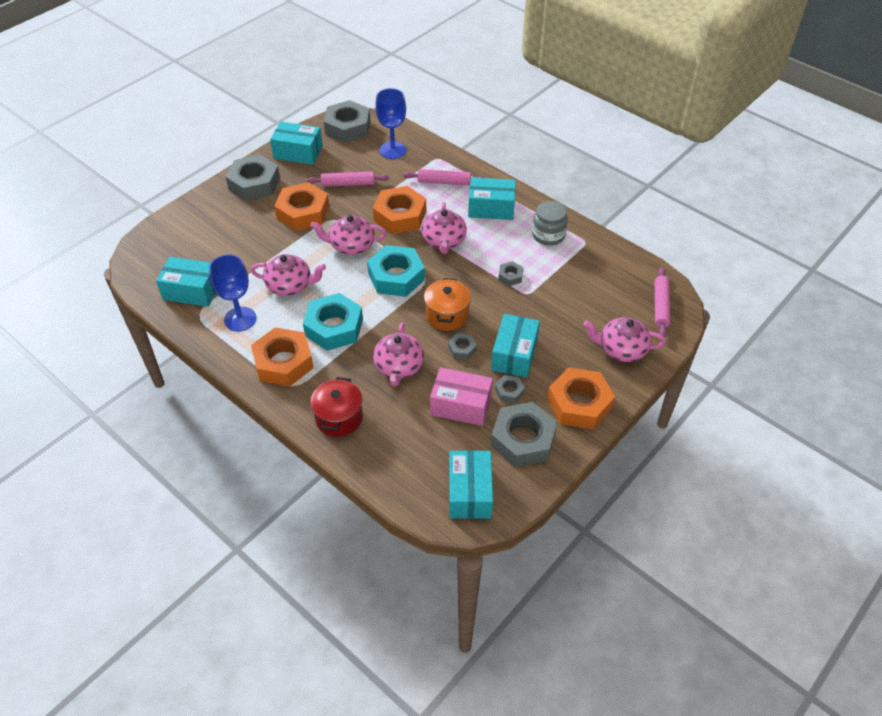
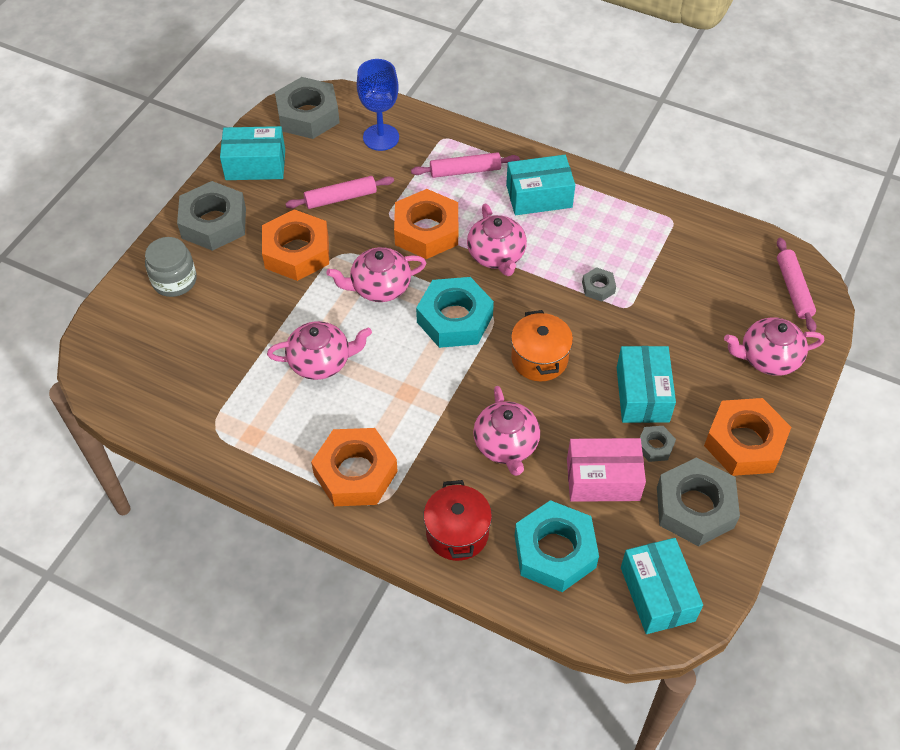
camera: 15 degrees left, 5 degrees up
(192, 291) = (191, 398): turquoise box -> none
(240, 319) = (273, 424): blue goblet -> none
(334, 327) = (402, 408): turquoise nut -> turquoise nut (554, 551)
(462, 349) = (575, 402): grey nut -> none
(548, 235) = (624, 220): grey jar -> grey jar (174, 280)

